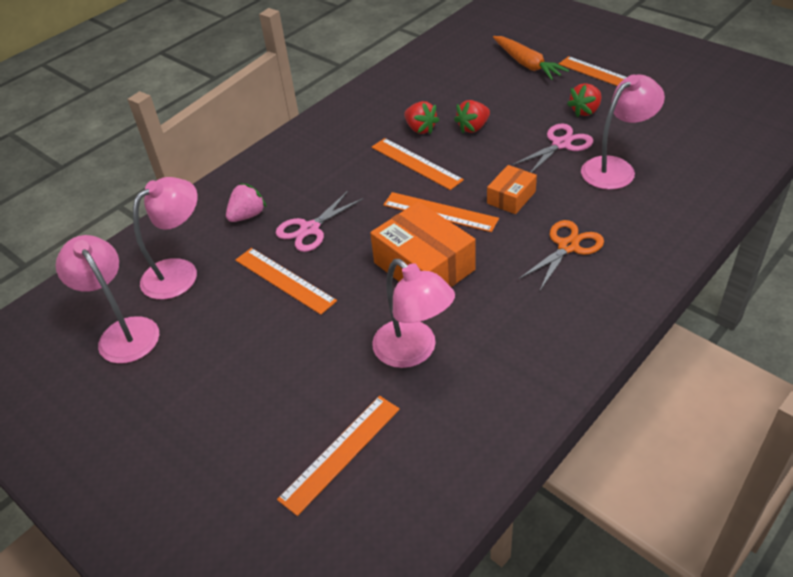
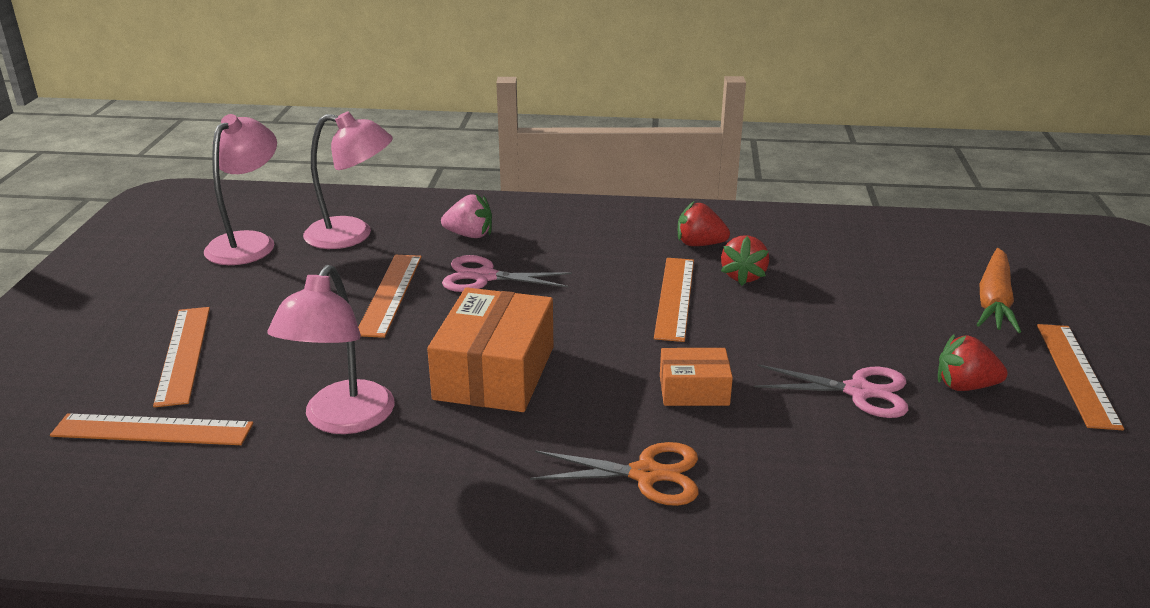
camera: 50 degrees right, 15 degrees down
(440, 212) = (605, 347): orange ruler -> orange ruler (184, 354)
(473, 128) = (797, 311): red strawberry -> red strawberry (699, 244)
(616, 168) = (871, 460): pink lamp -> none

